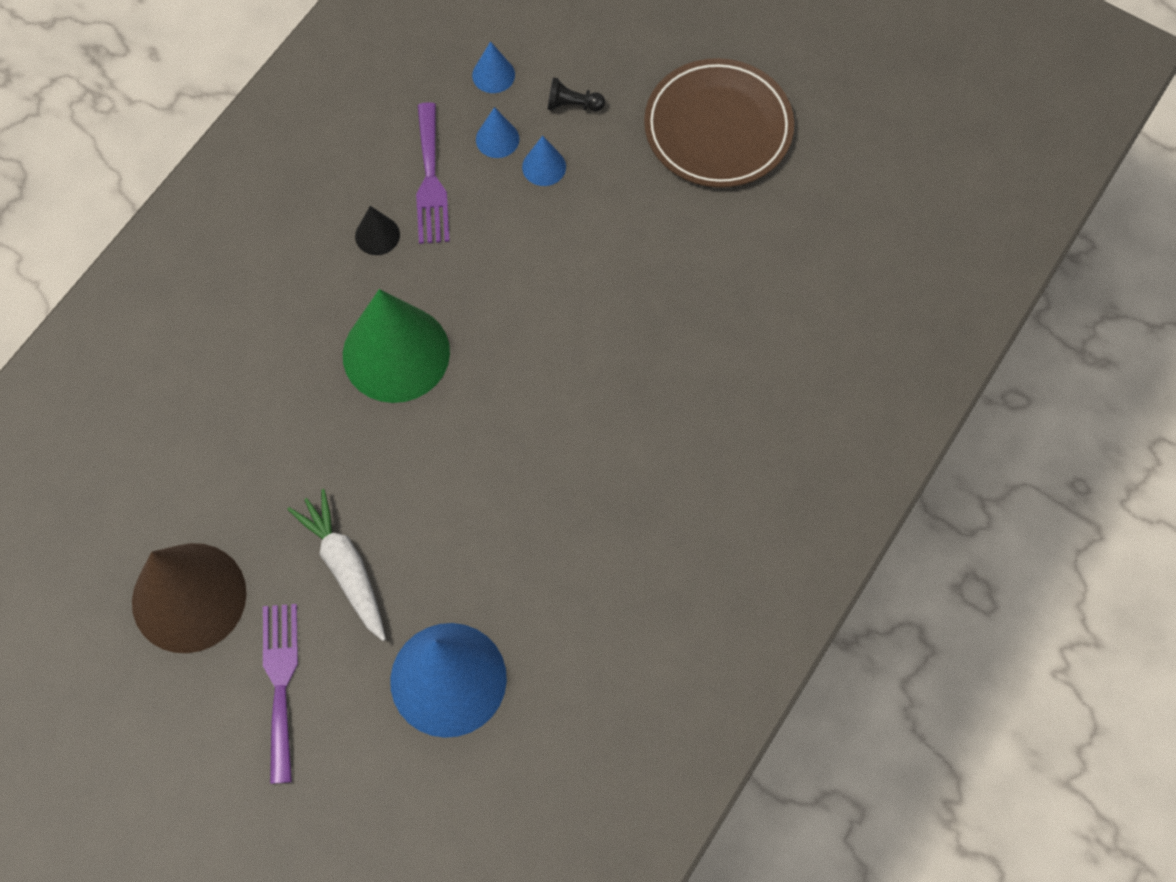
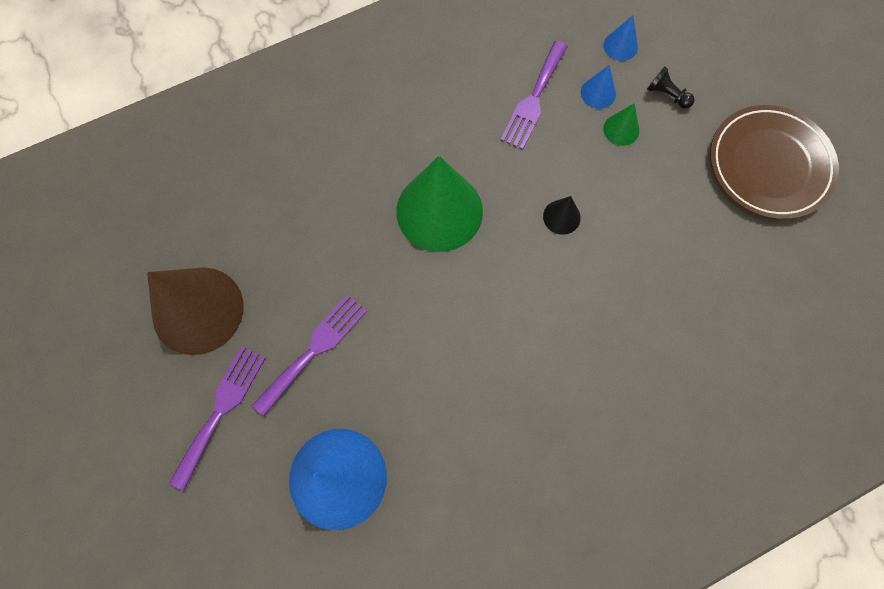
camera: 30 degrees right, 5 degrees up
(345, 568) = (314, 350): white carrot -> purple fork
(377, 235) = (474, 119): black cone -> black cone (561, 217)
(544, 167) = (621, 129): blue cone -> green cone

